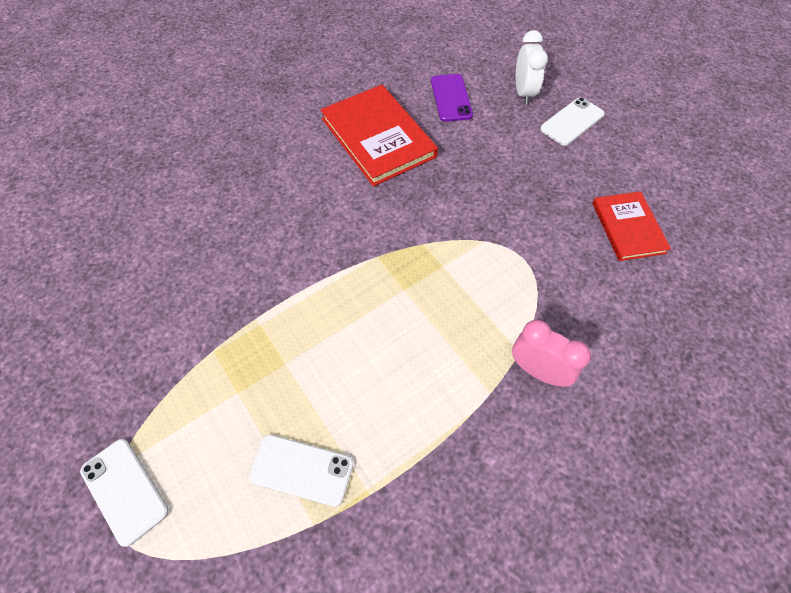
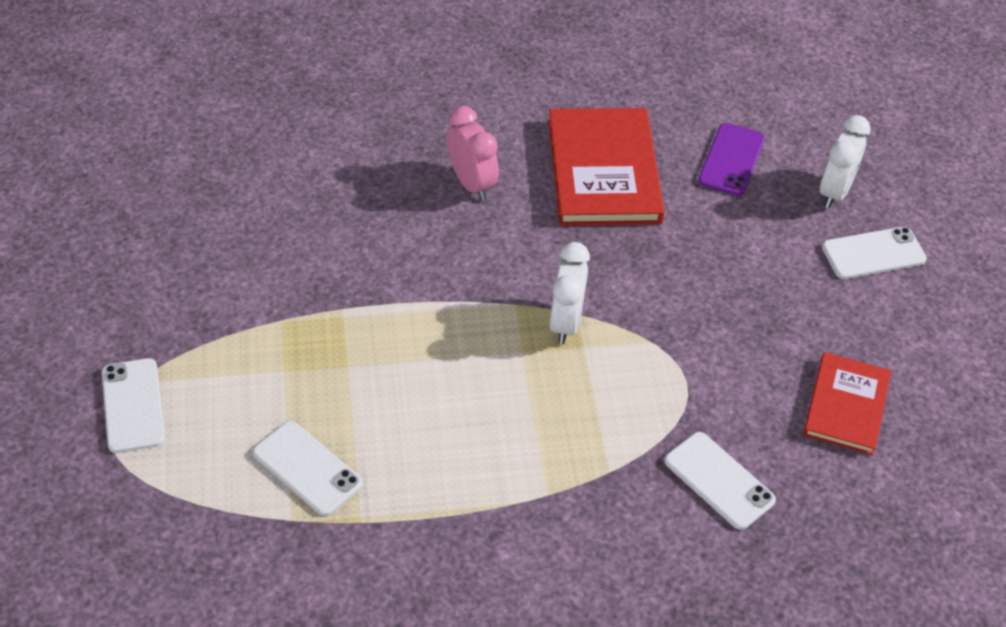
camera: 25 degrees right, 10 degrees down
(419, 254) = (565, 323): none -> white clock
(538, 371) = (616, 499): pink clock -> pink clock (471, 184)
(592, 320) = (719, 480): none -> white phone

